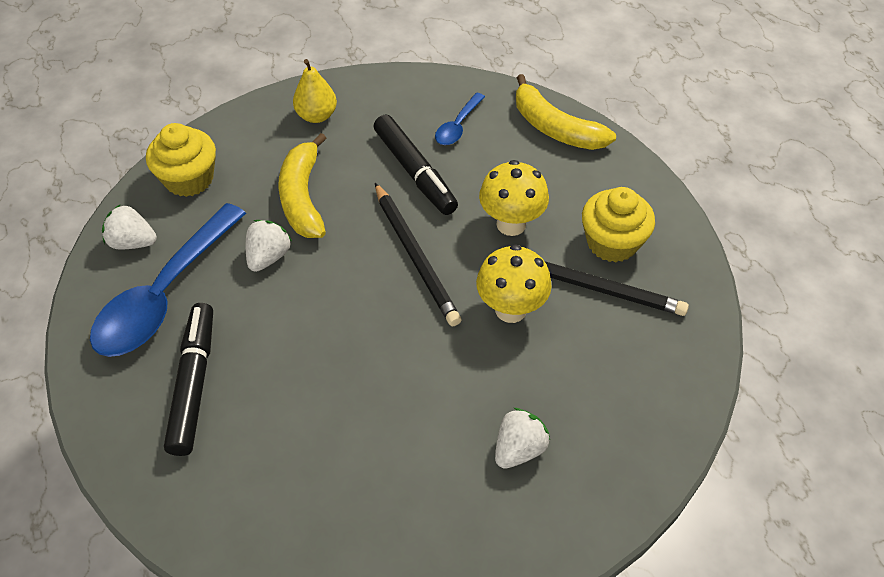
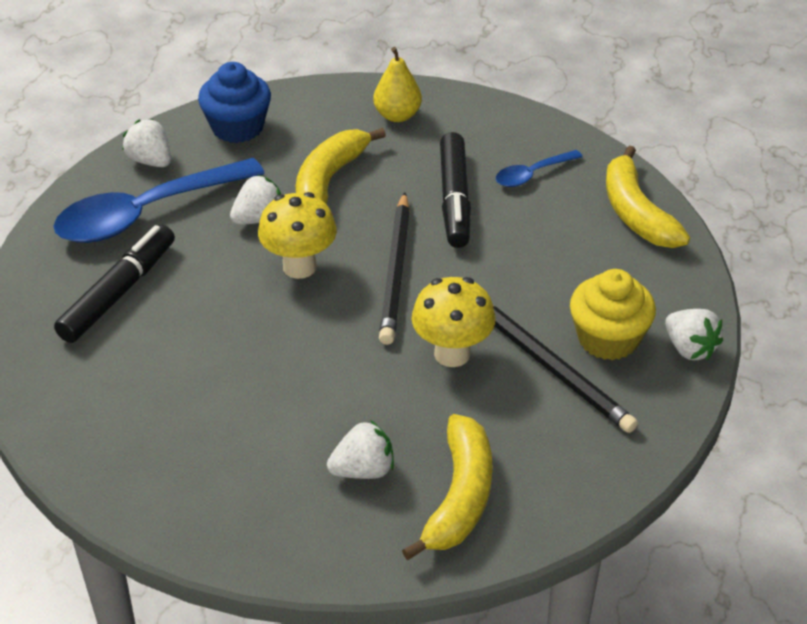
camera: 30 degrees right, 10 degrees down
(189, 179) = (237, 127): yellow cupcake -> blue cupcake
(511, 224) = (514, 281): yellow mushroom -> yellow mushroom (299, 267)
(607, 434) = (459, 497): none -> yellow banana
(672, 224) = (689, 348): none -> white strawberry

